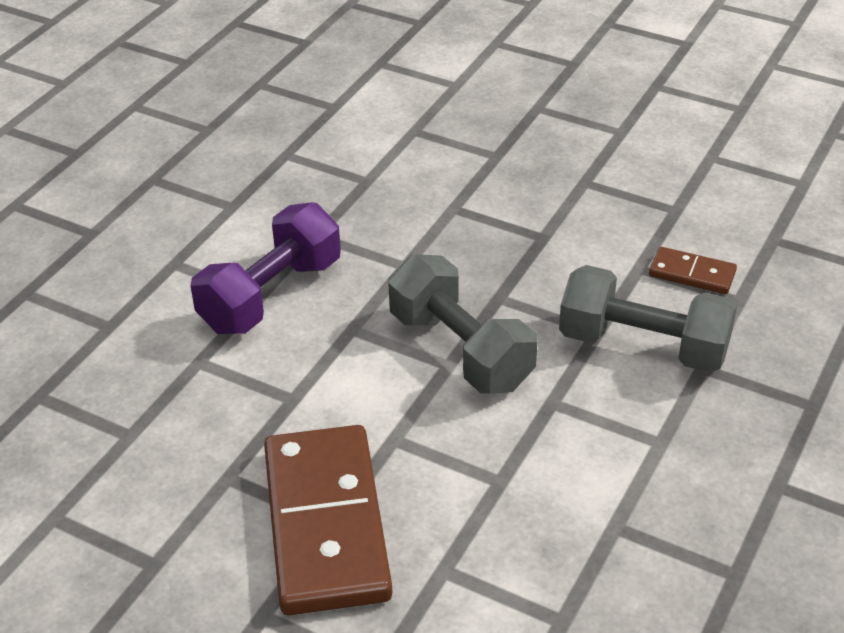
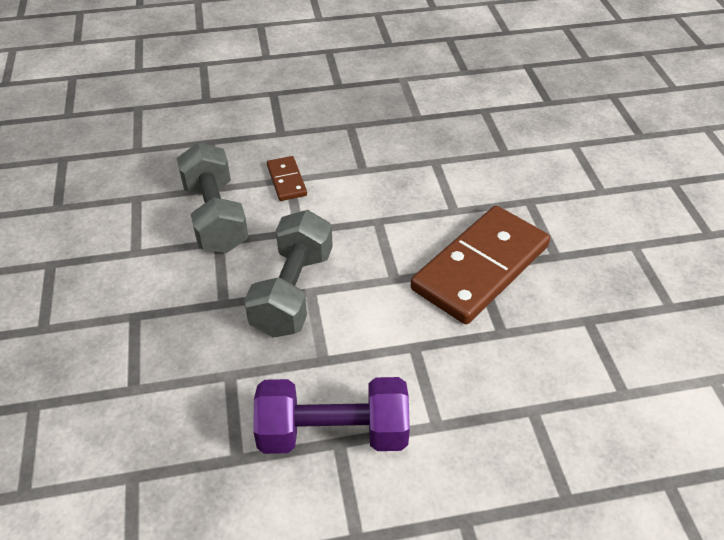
camera: 130 degrees left, 5 degrees up
(692, 274) = (124, 226): brown domino -> brown domino (287, 180)

